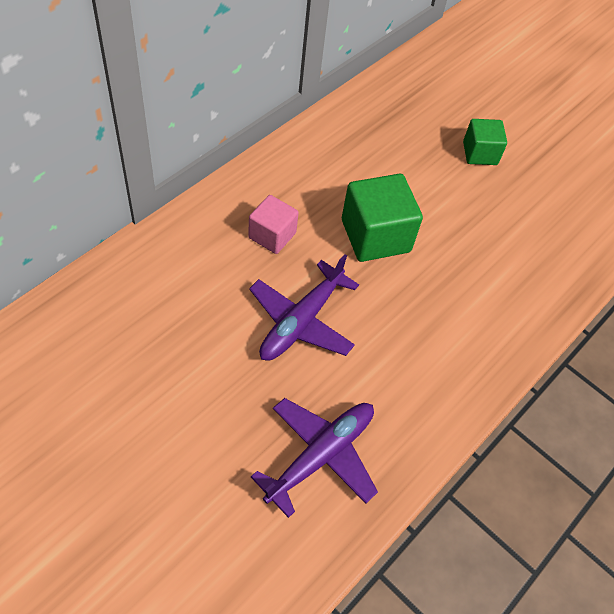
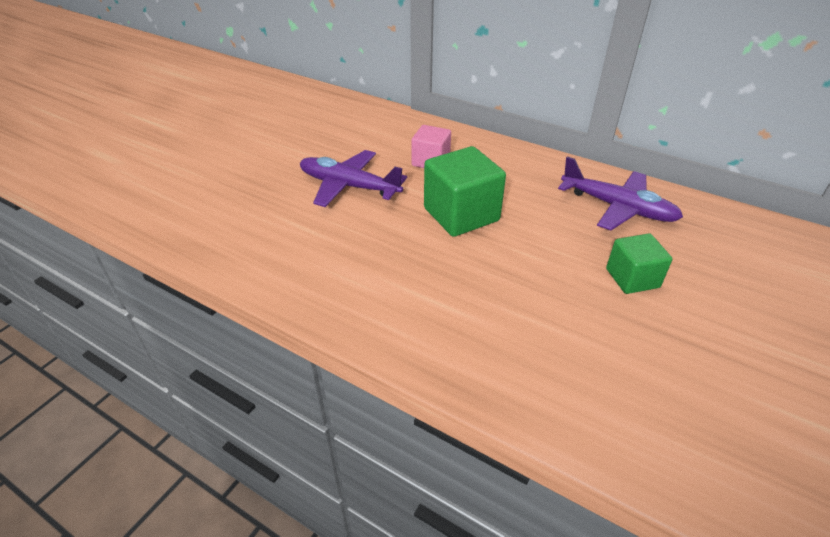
camera: 85 degrees right, 15 degrees down
(320, 456) = (224, 211): purple plane -> purple plane (617, 207)

